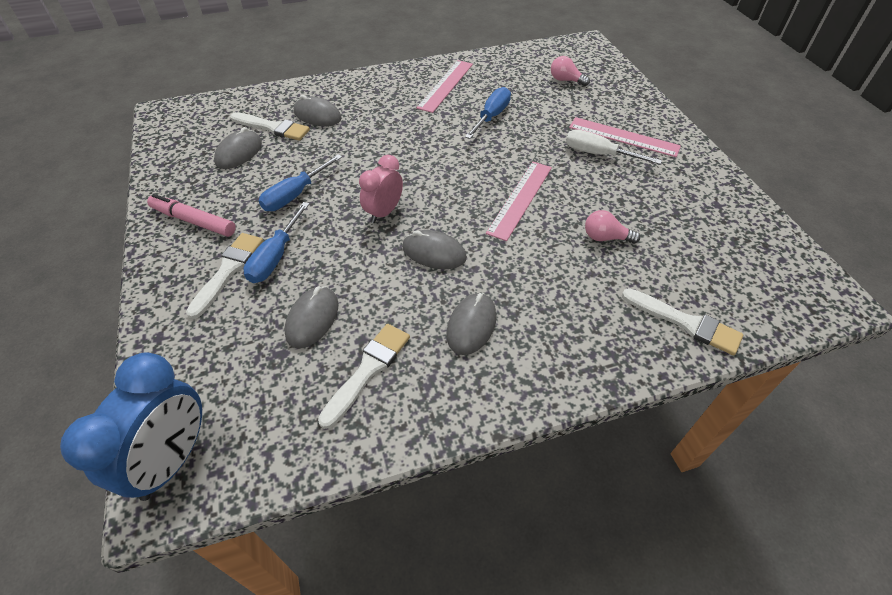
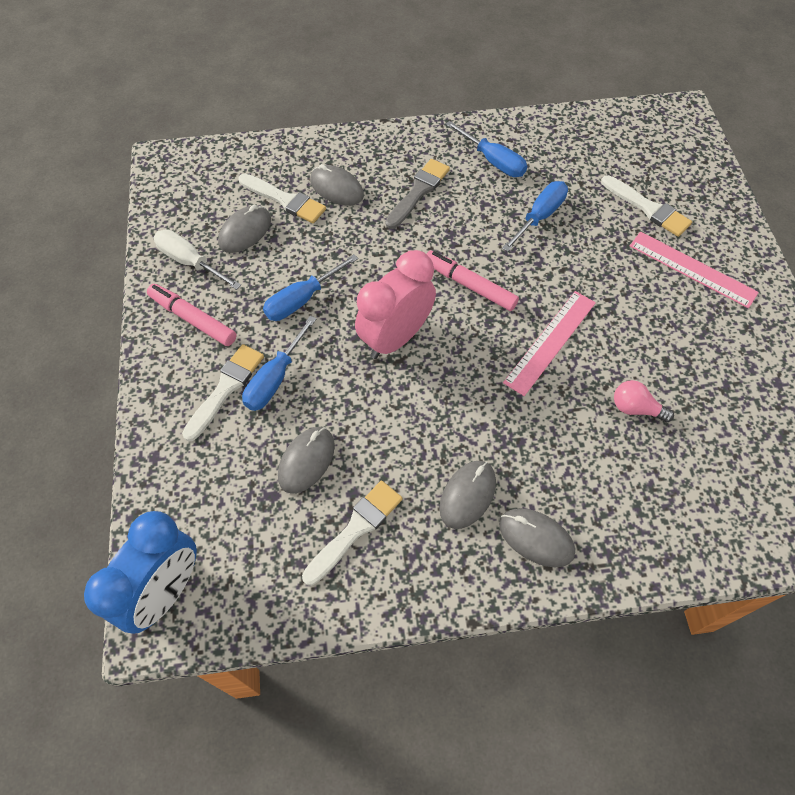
camera: 10 degrees right, 10 degrees up
(384, 212) = (395, 338): pink clock -> pink clock, size x1.59
(387, 111) = (418, 192): none -> grey brush
(434, 253) = (442, 399): grey mouse -> grey mouse (536, 538)
(442, 168) = (469, 285): none -> pink marker
(445, 85) = (493, 161): pink ruler -> blue screwdriver
(566, 80) = (642, 171): pink light bulb -> none
(599, 154) = (656, 291): white screwdriver -> white screwdriver (190, 262)
(685, 323) = (696, 529): white brush -> white brush (648, 208)

